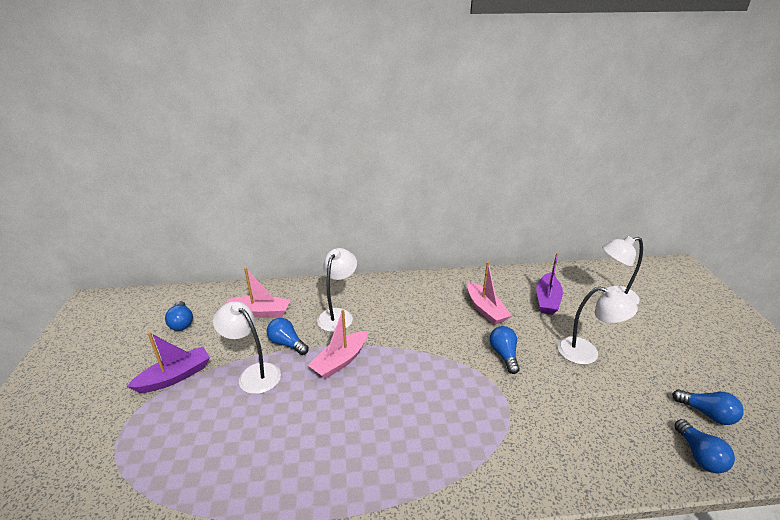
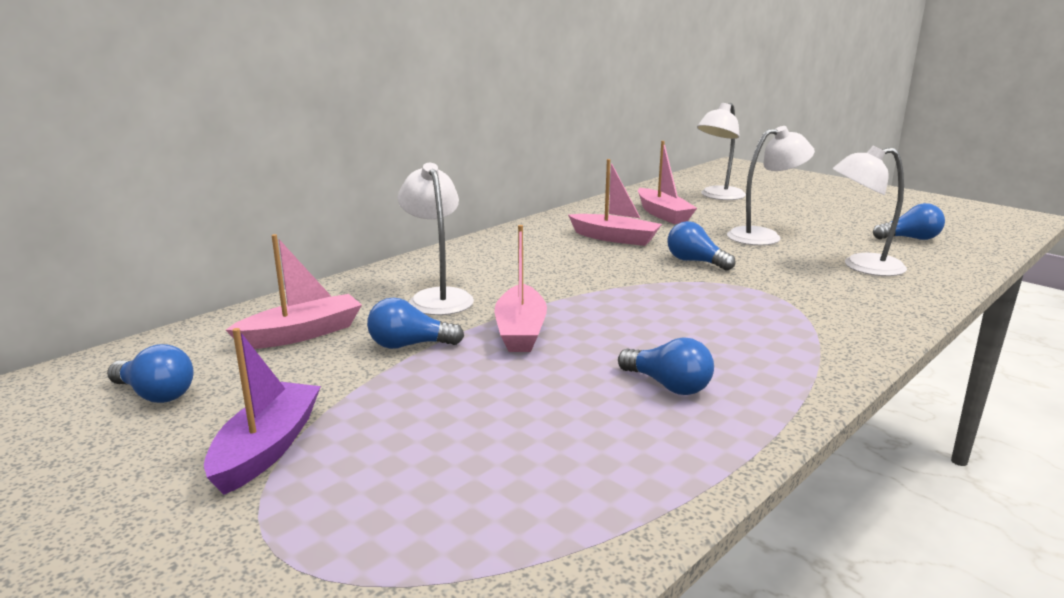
camera: 40 degrees left, 10 degrees down
(253, 374) = (412, 389): white lamp -> white lamp (862, 266)
(547, 300) = (663, 214): purple boat -> pink boat
(699, 455) = (948, 262): blue light bulb -> blue light bulb (668, 385)

